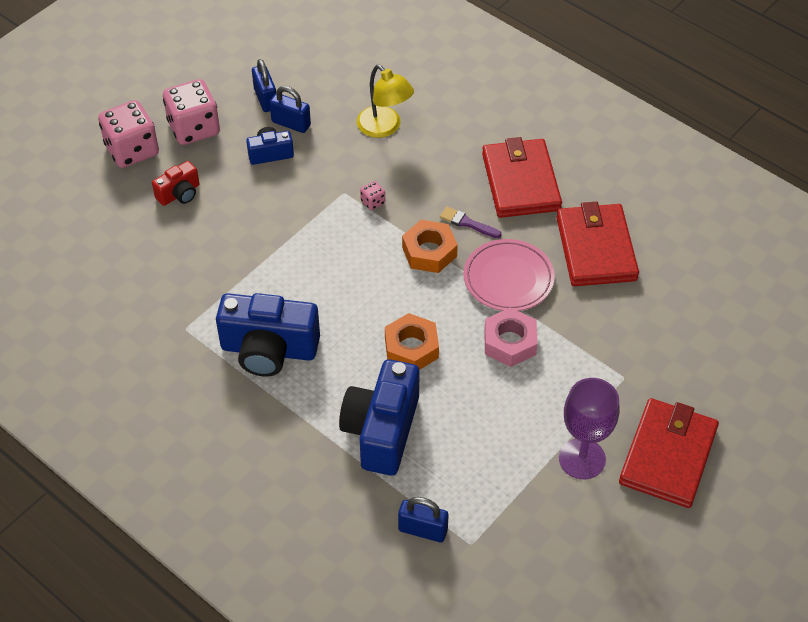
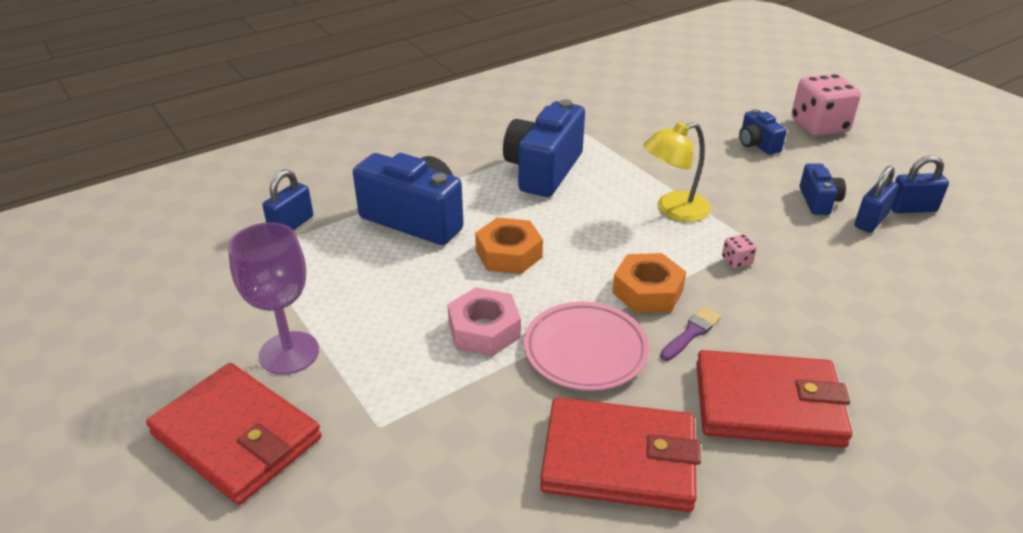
camera: 105 degrees right, 15 degrees down
(179, 194) = (757, 144): red camera -> blue camera
(194, 128) = (855, 160): pink dice -> none
(384, 128) = (872, 291): yellow lamp -> yellow lamp (673, 210)

